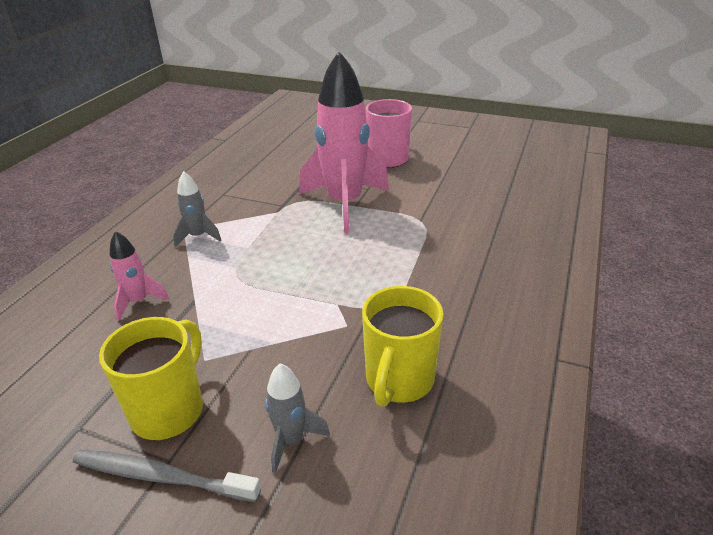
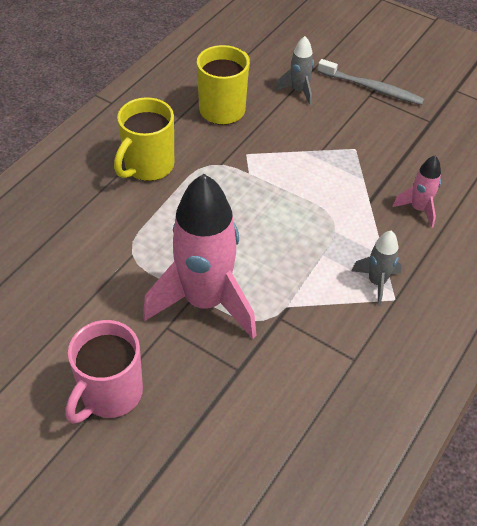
camera: 170 degrees left, 15 degrees up
(169, 410) = (374, 120): yellow mug -> yellow mug (148, 166)

